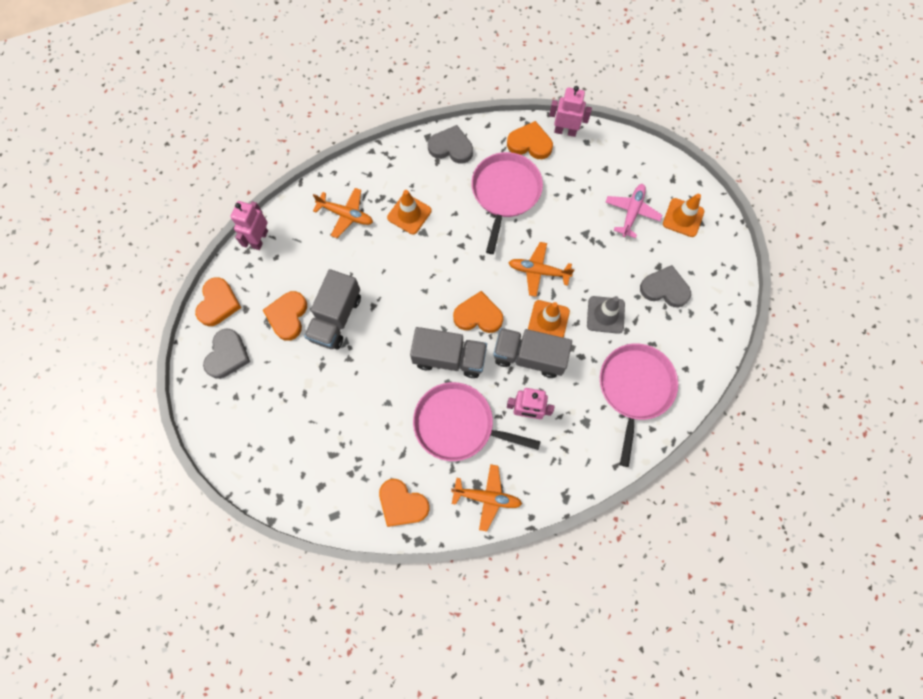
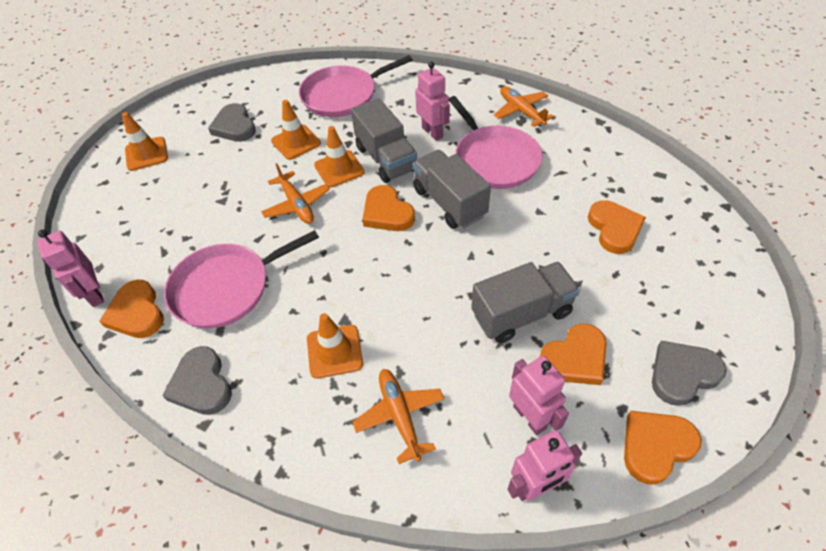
camera: 130 degrees left, 20 degrees down
(286, 267) = (530, 417): none -> pink robot
(402, 504) = (592, 146): orange heart -> orange heart (614, 229)
(605, 315) = (296, 142): grey traffic cone -> orange traffic cone
(631, 212) = (168, 186): pink plane -> none

